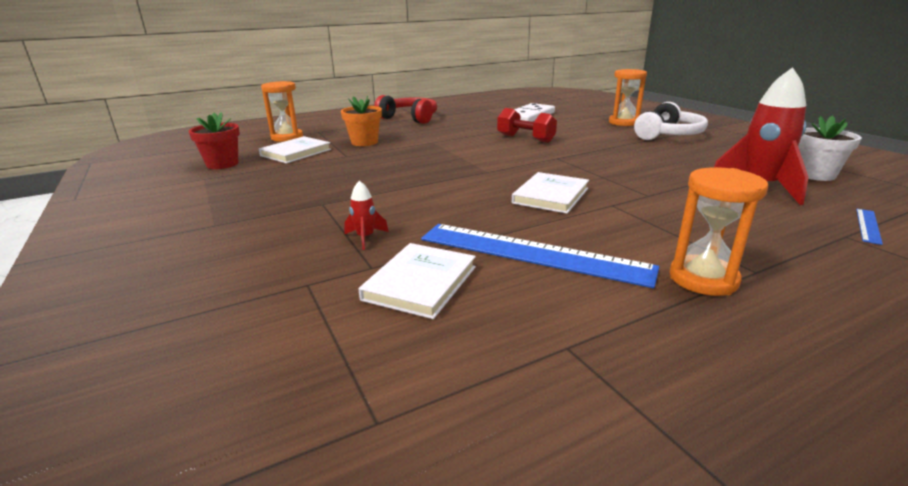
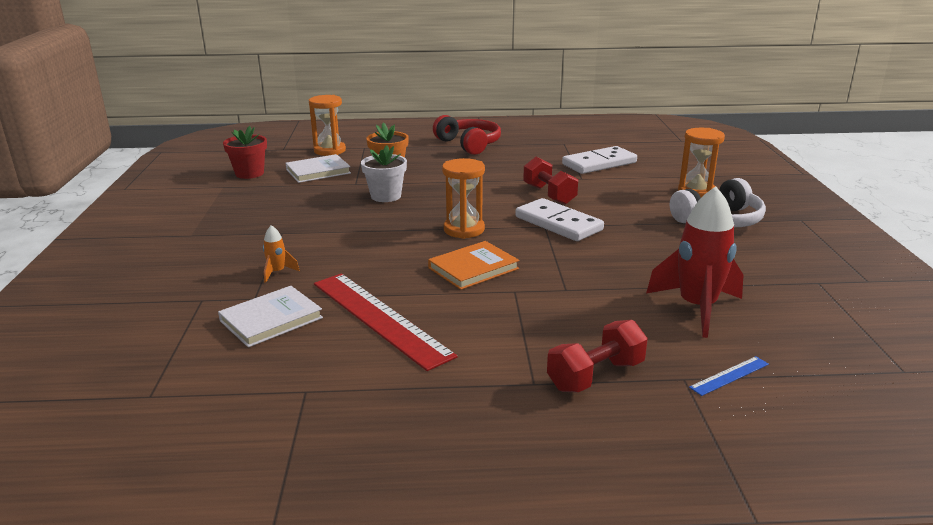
camera: 25 degrees right, 0 degrees up
(365, 238) = (277, 272): red rocket -> orange rocket
(532, 253) = (379, 318): blue ruler -> red ruler
(551, 196) = (473, 268): white book -> orange book
(564, 154) = (558, 223): none -> white domino
(703, 279) = (478, 376): orange hourglass -> orange hourglass (464, 230)
(788, 251) = (595, 375): none -> red dumbbell
(815, 175) = (795, 309): white flower pot -> white flower pot (386, 196)

